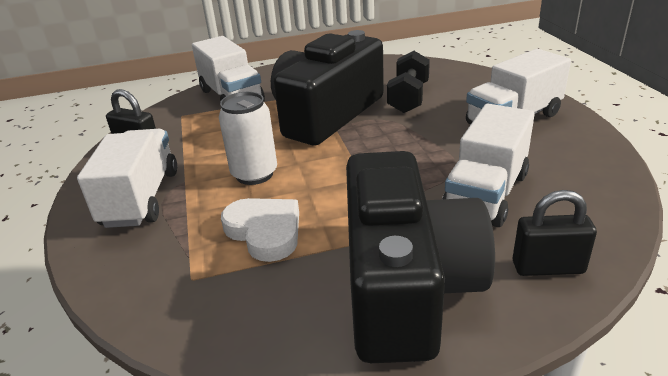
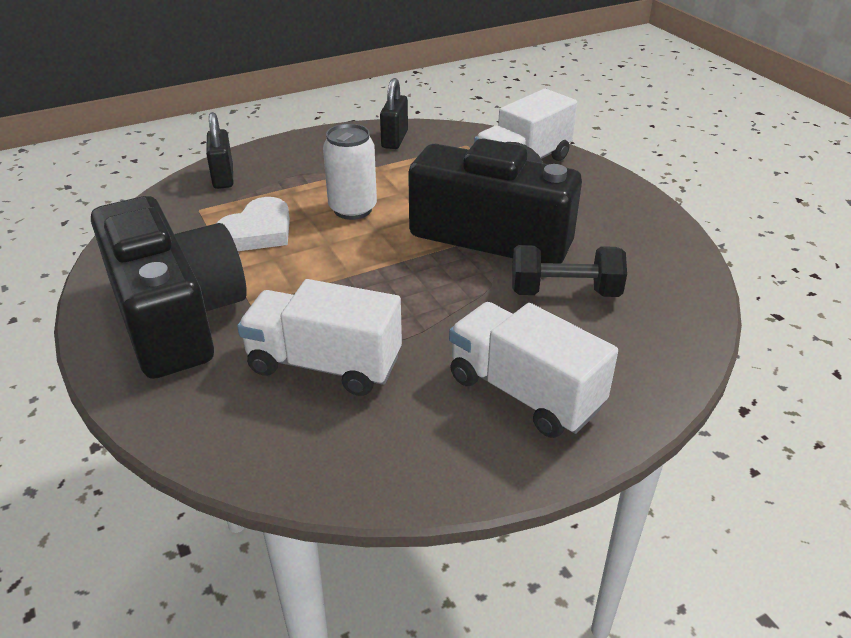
camera: 75 degrees right, 5 degrees up
(141, 198) = (309, 162): white truck -> none
(405, 285) = (176, 316): black camera -> black camera turned 105 degrees counterclockwise
(548, 267) = (189, 406): black padlock -> black padlock (223, 177)

